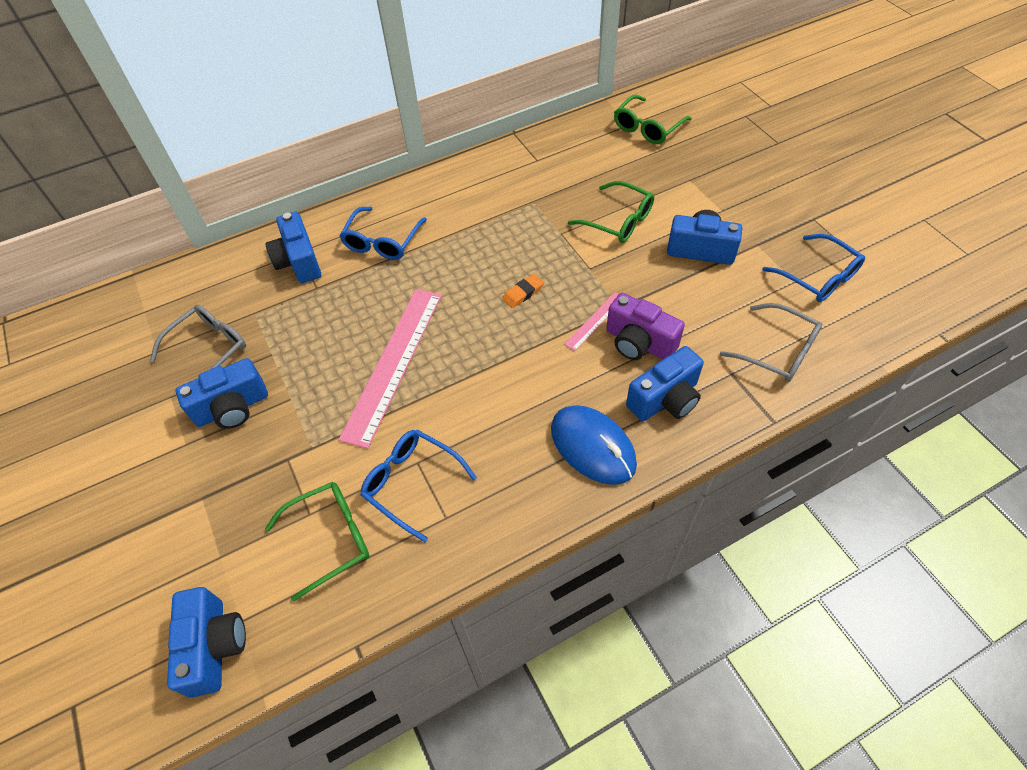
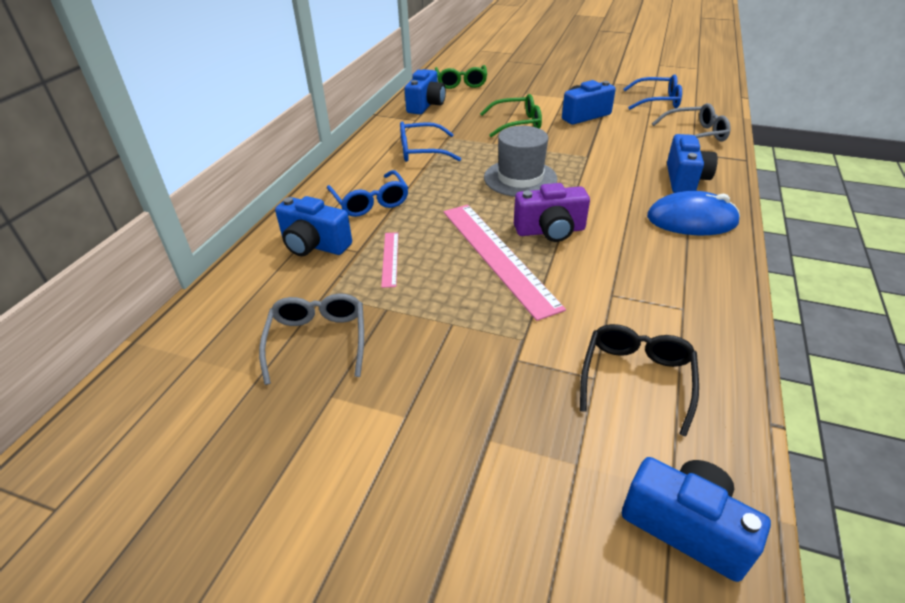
camera: 45 degrees left, 15 degrees down
(232, 408) = (410, 362): blue camera -> blue camera (426, 105)
(331, 538) = (636, 378): green glasses -> black glasses
(411, 483) = (628, 307): blue glasses -> blue glasses (421, 151)
(523, 293) = (520, 178): orange eraser -> grey hat
(595, 321) = (586, 168): pink ruler -> pink ruler (390, 258)
(639, 343) = (626, 165): purple camera -> purple camera (550, 231)

